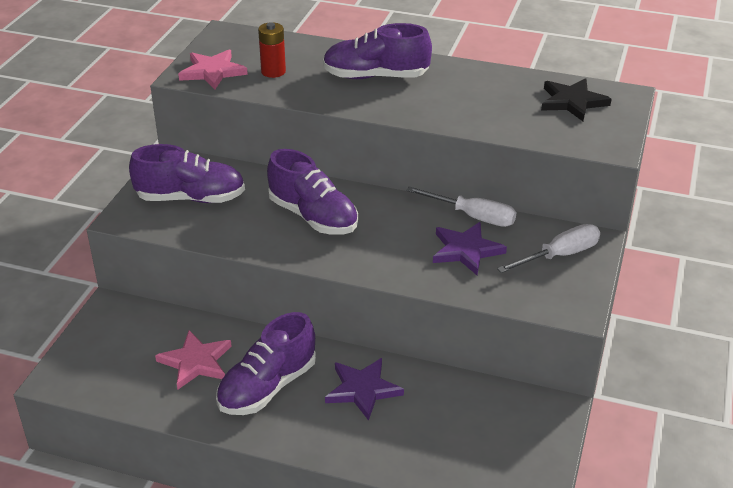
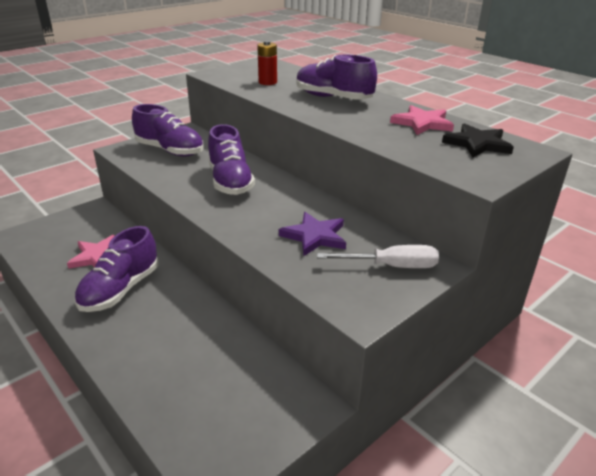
camera: 30 degrees right, 5 degrees down
(212, 72) = (230, 75): pink star -> pink star (422, 123)
(267, 387) = (121, 290): purple shoe -> purple shoe turned 45 degrees counterclockwise
(362, 390) = (178, 319): purple star -> none
(473, 216) = (346, 216): white screwdriver -> none

